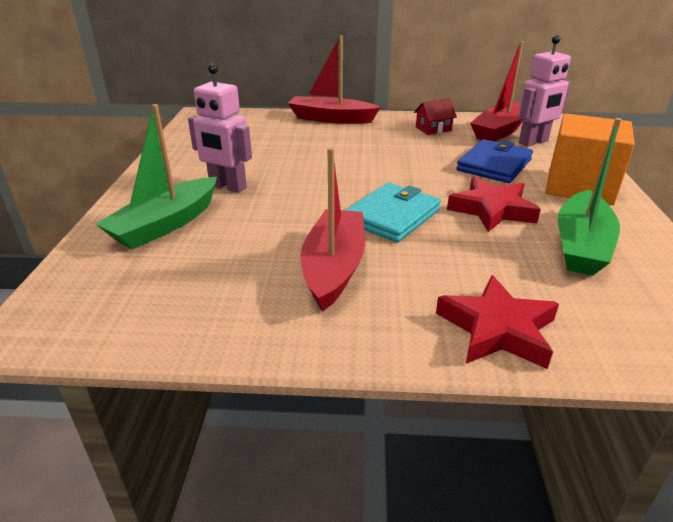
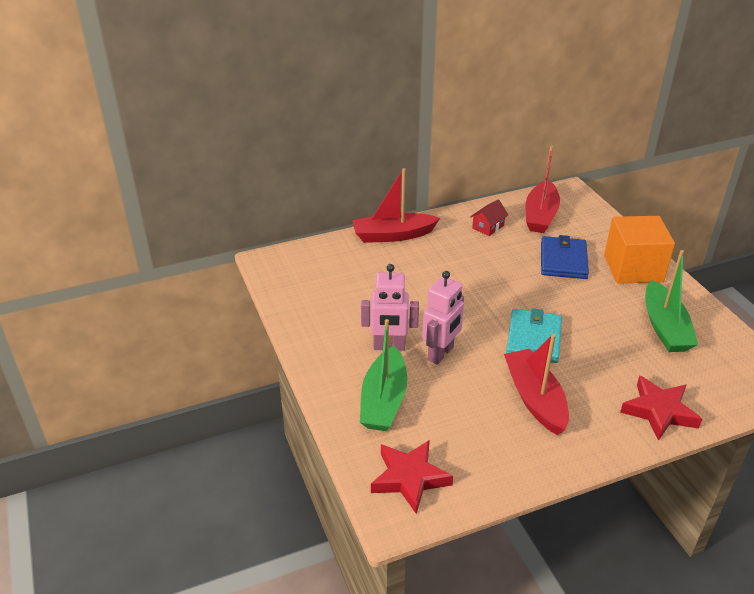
camera: 25 degrees left, 5 degrees up
(492, 209) = (593, 311): red star -> red star (409, 478)
(533, 142) = (573, 223): pink robot -> pink robot (441, 354)

